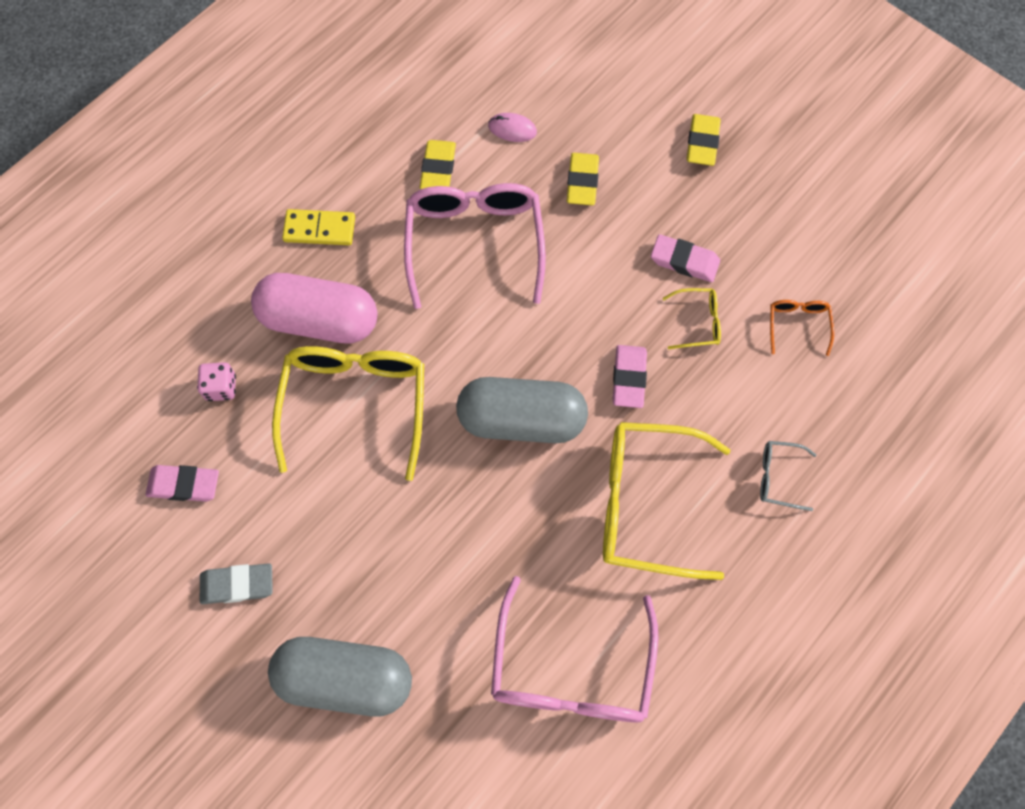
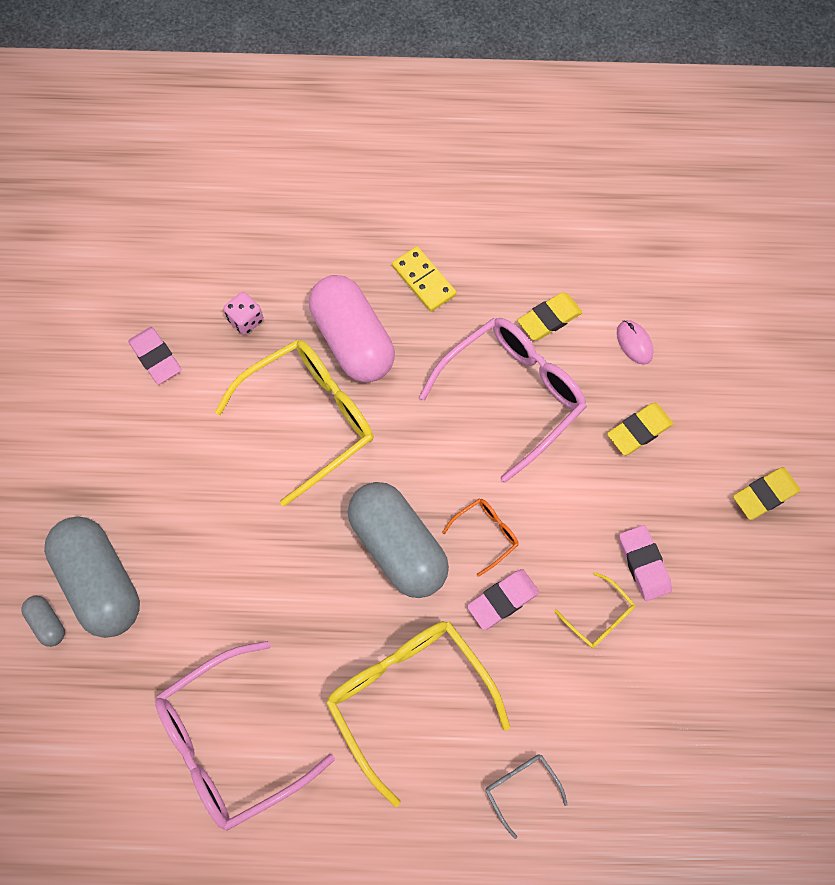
camera: 50 degrees right, 0 degrees up
(237, 585) = (112, 453): grey eraser -> none
(341, 751) = (47, 623): none -> grey capsule
(797, 324) = (671, 701): orange glasses -> orange glasses (486, 534)

